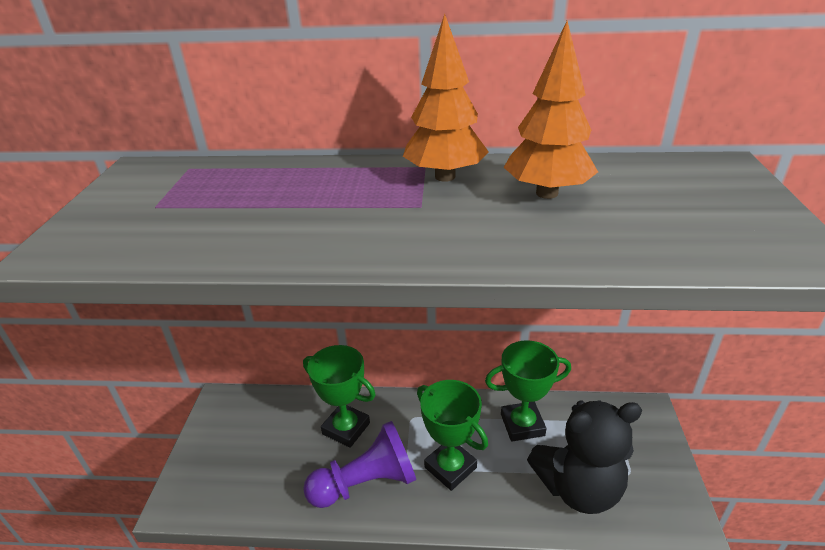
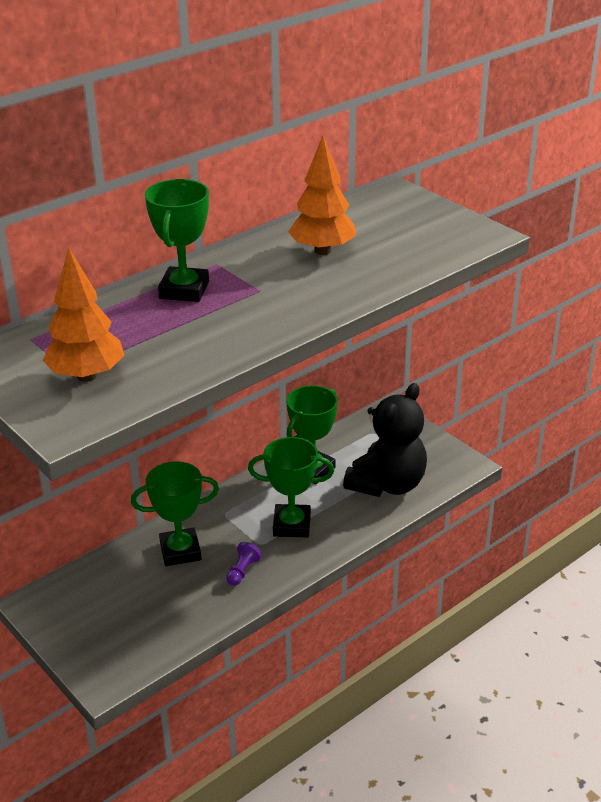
camera: 45 degrees left, 0 degrees up
(358, 178) = (184, 290): none -> green trophy
(366, 483) = (242, 571): purple pawn -> purple pawn, size x0.44
(445, 177) = (242, 265): orange tree -> orange tree (87, 376)

